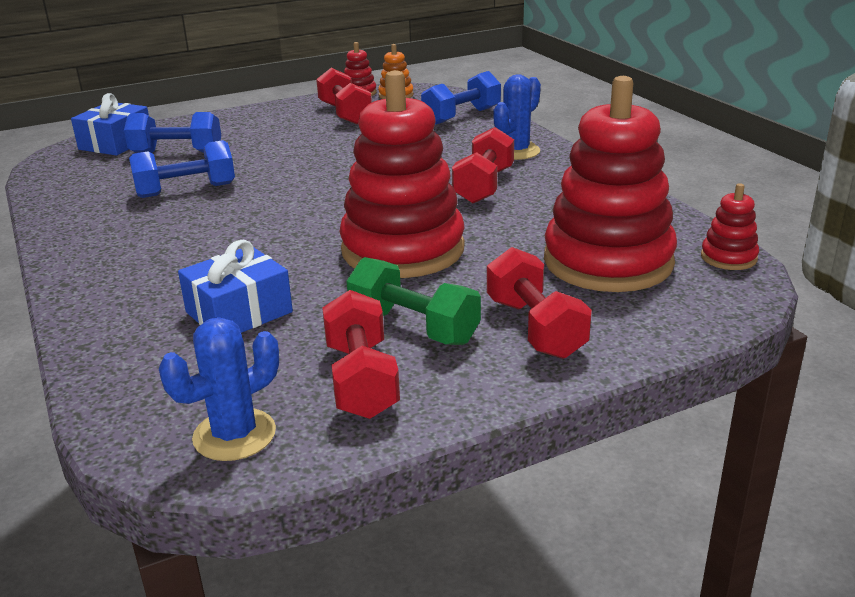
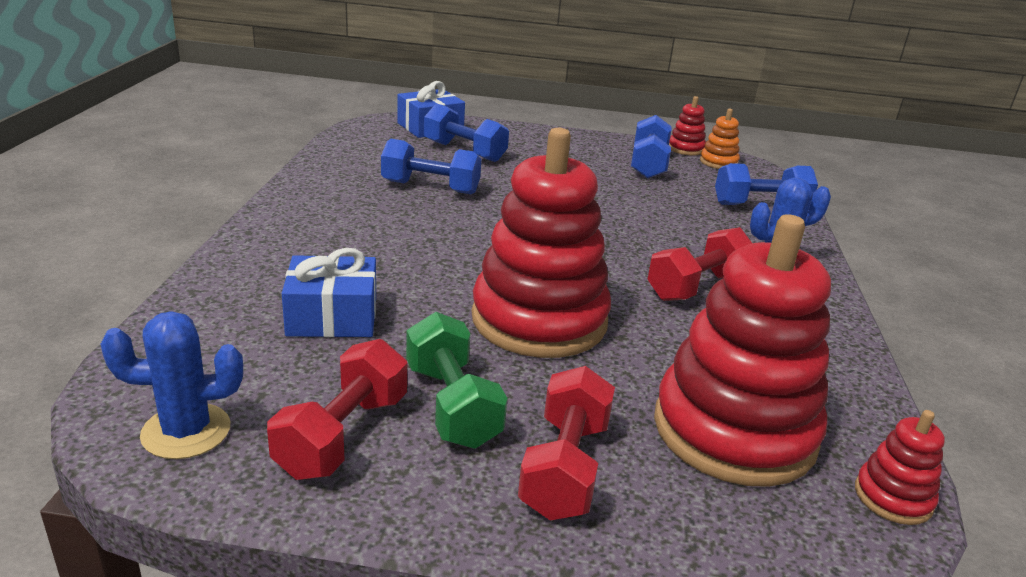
camera: 30 degrees right, 0 degrees up
(345, 114) = (648, 164): red dumbbell -> blue dumbbell

